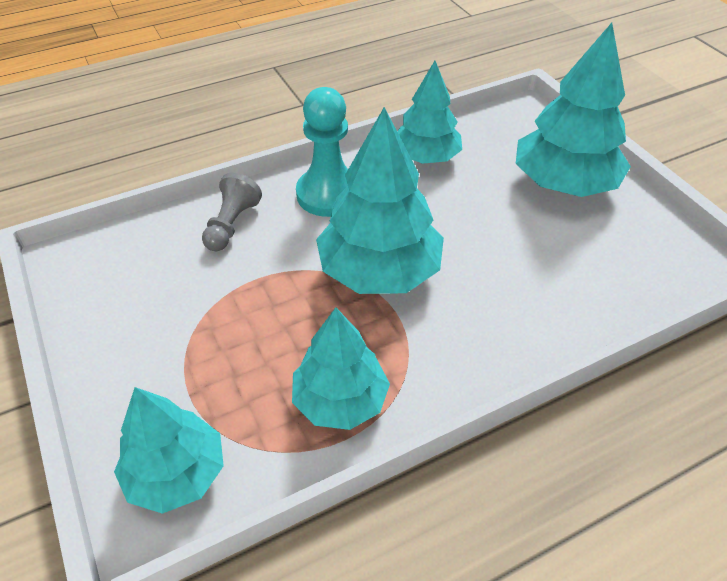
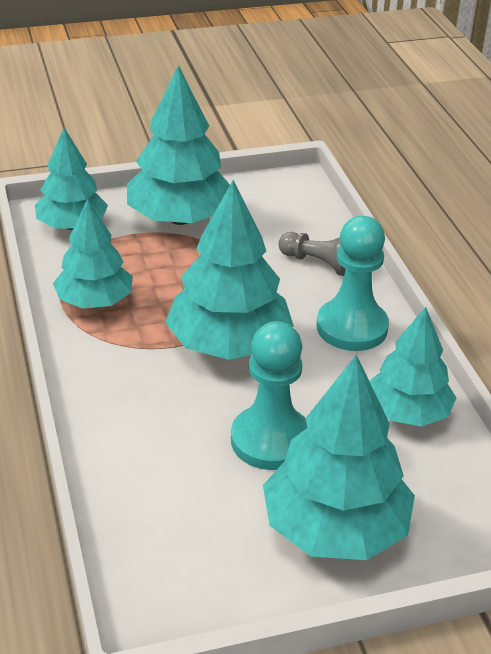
camera: 100 degrees right, 10 degrees down
(152, 354) = (180, 218): none -> turquoise tree
(493, 226) = (271, 440): none -> turquoise pawn

